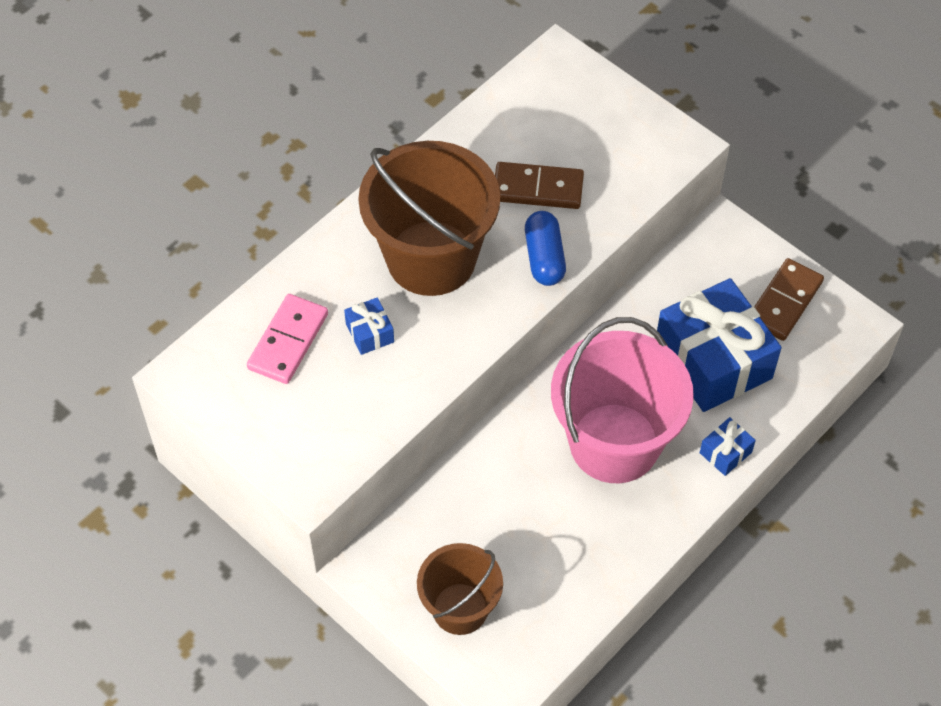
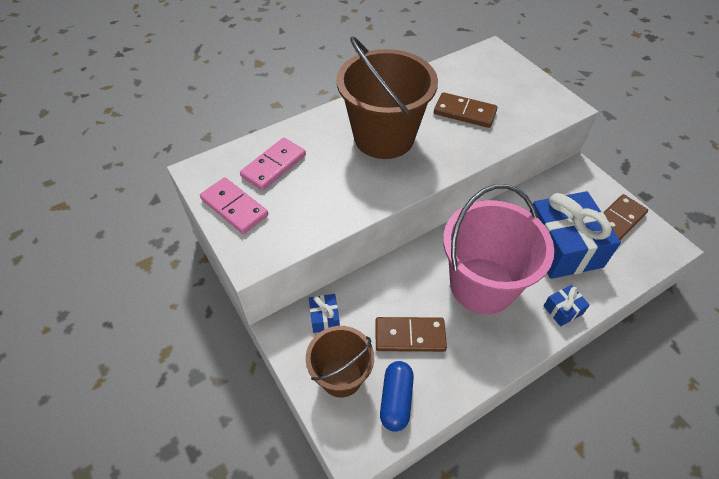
camera: 15 degrees right, 5 degrees down
(258, 418) = (234, 207): none -> pink domino
(370, 333) = (329, 171): blue gift -> blue gift (324, 317)
(534, 535) = (410, 336): none -> brown domino
(544, 258) = (459, 151): blue capsule -> blue capsule (396, 400)

